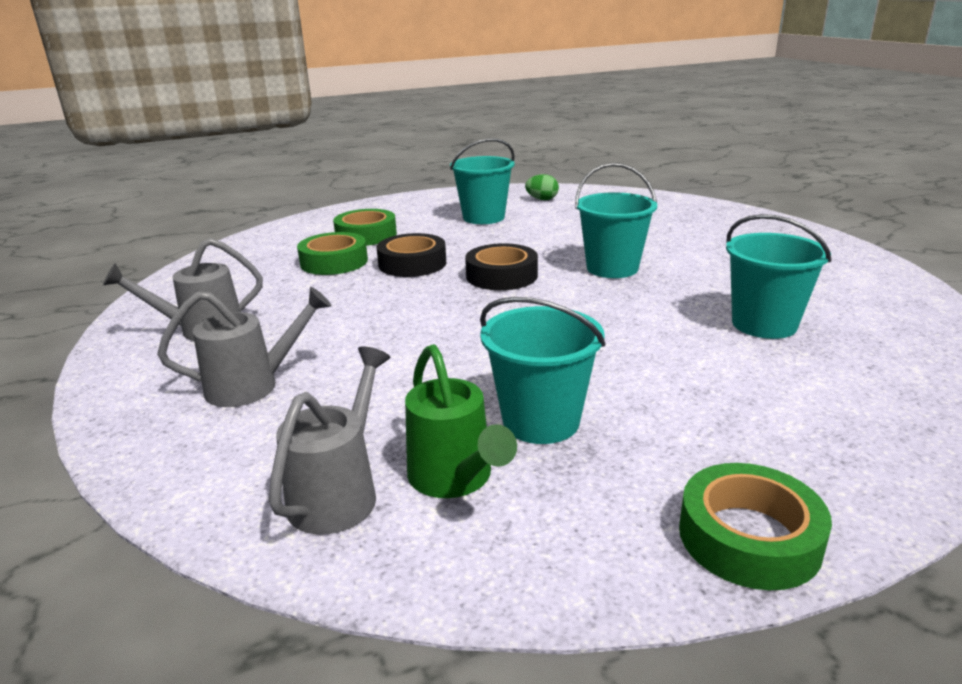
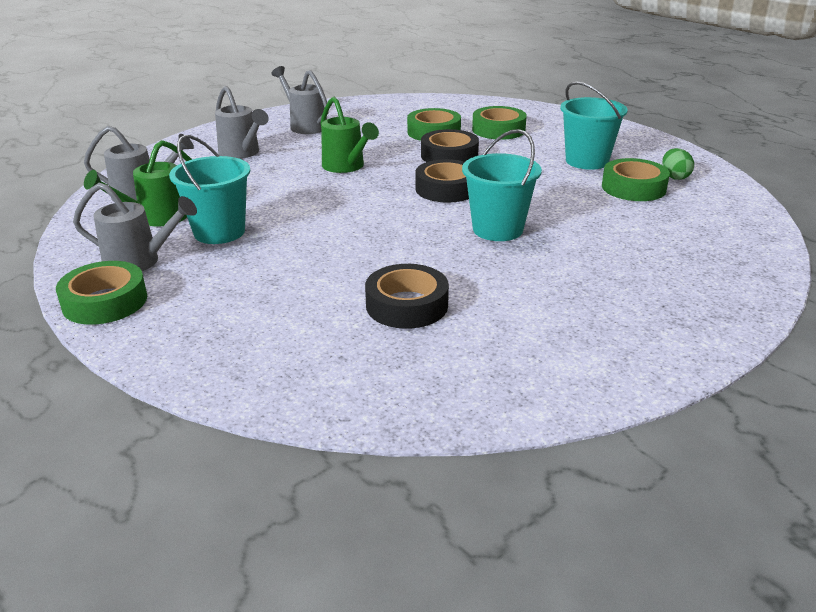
camera: 70 degrees right, 5 degrees up
(389, 317) = (346, 167): none -> green watering can
(554, 213) = (633, 188): none -> green tape
(616, 499) = (139, 262): none -> grey watering can
(764, 324) = (407, 305): turquoise bucket -> black tape

